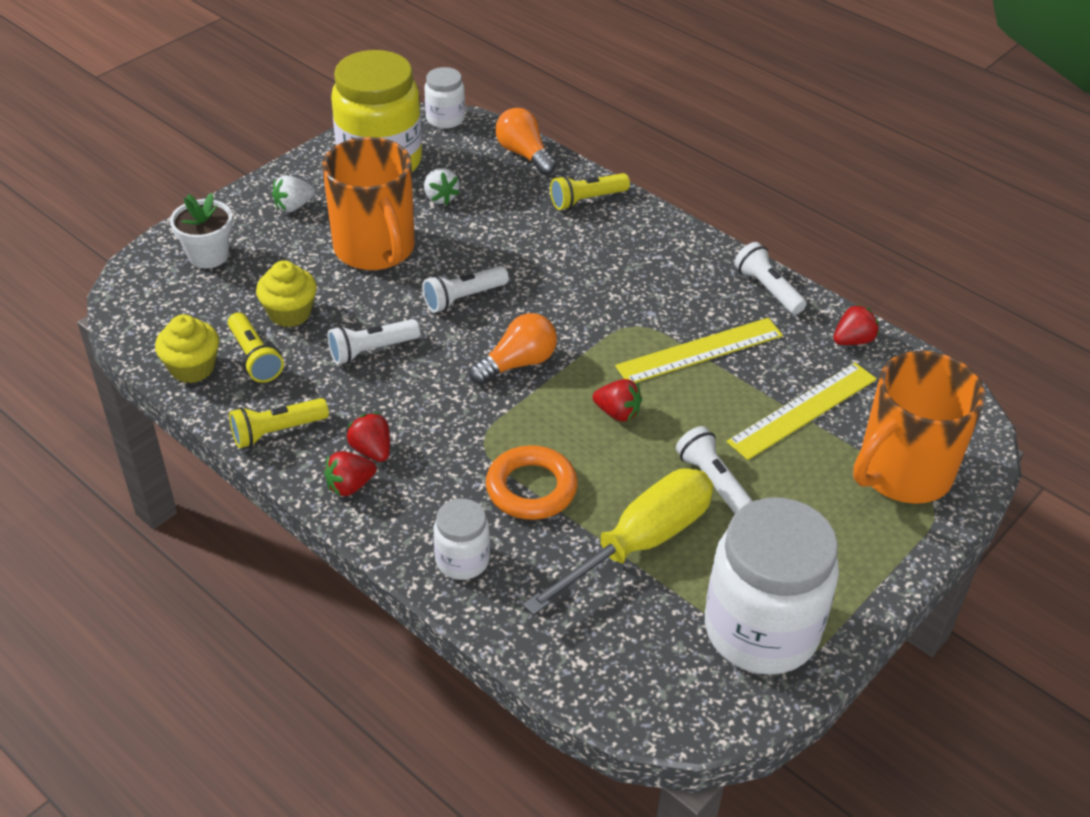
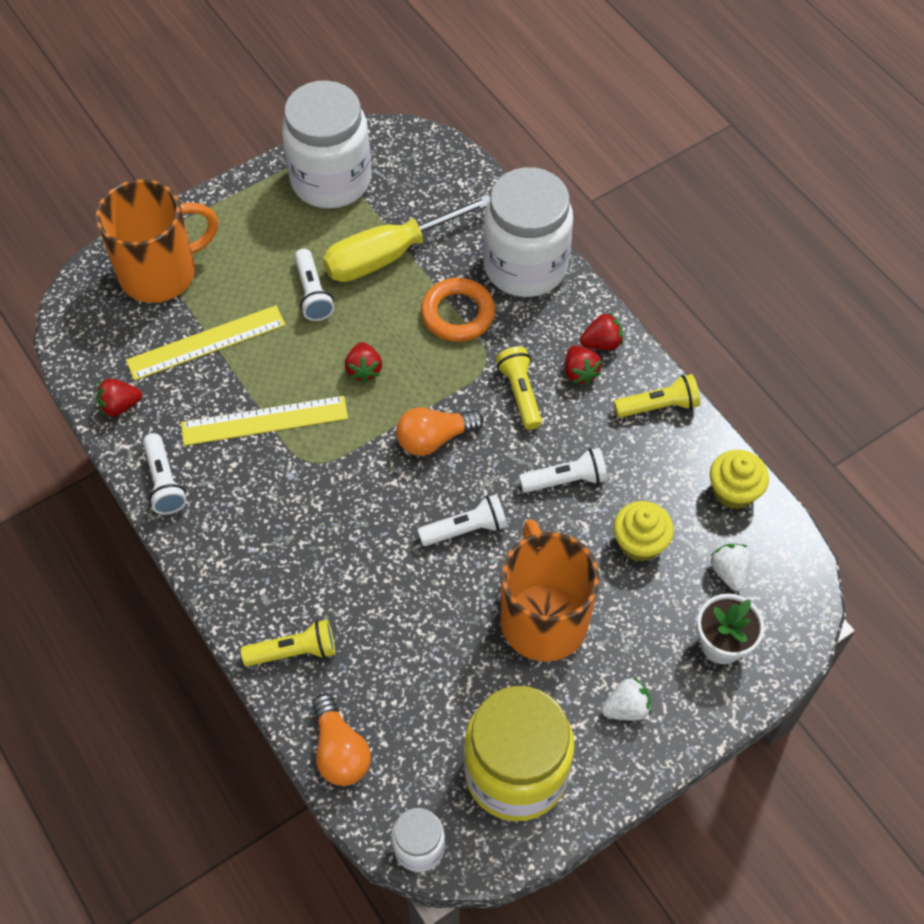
camera: 165 degrees left, 15 degrees up
(255, 358) = (675, 492): yellow flashlight -> yellow flashlight (520, 393)
(440, 197) = (457, 689): white strawberry -> white strawberry (729, 572)
(462, 560) = (525, 266): white jar -> white jar, size x2.06
(617, 413) = (364, 370): red strawberry -> red strawberry turned 135 degrees counterclockwise

